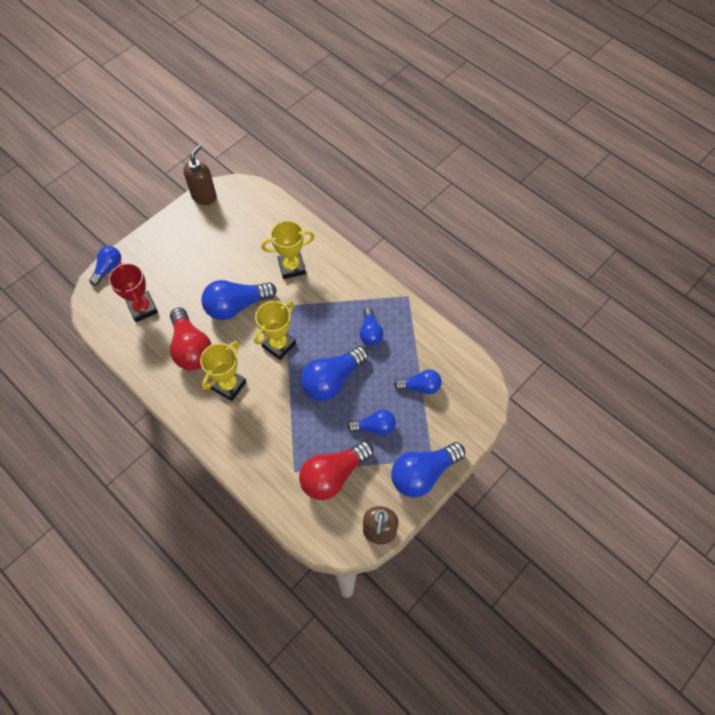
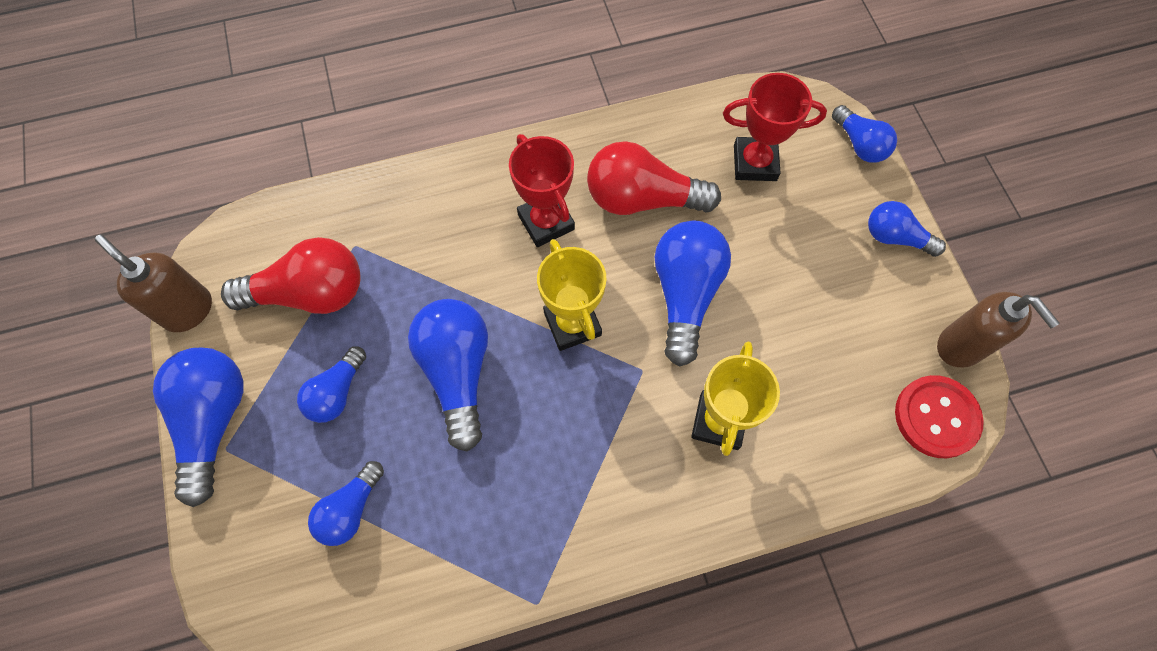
camera: 120 degrees right, 5 degrees up
(229, 385) = (546, 222): yellow trophy -> red trophy
(243, 195) = (936, 417): none -> red button
(333, 475) = (309, 293): red light bulb -> red light bulb turned 90 degrees clockwise
(370, 332) = (504, 485): blue light bulb -> blue light bulb (895, 237)

